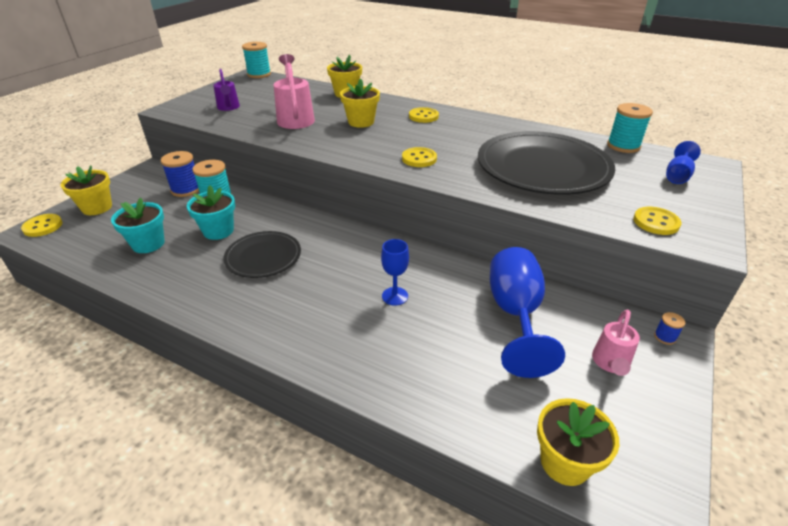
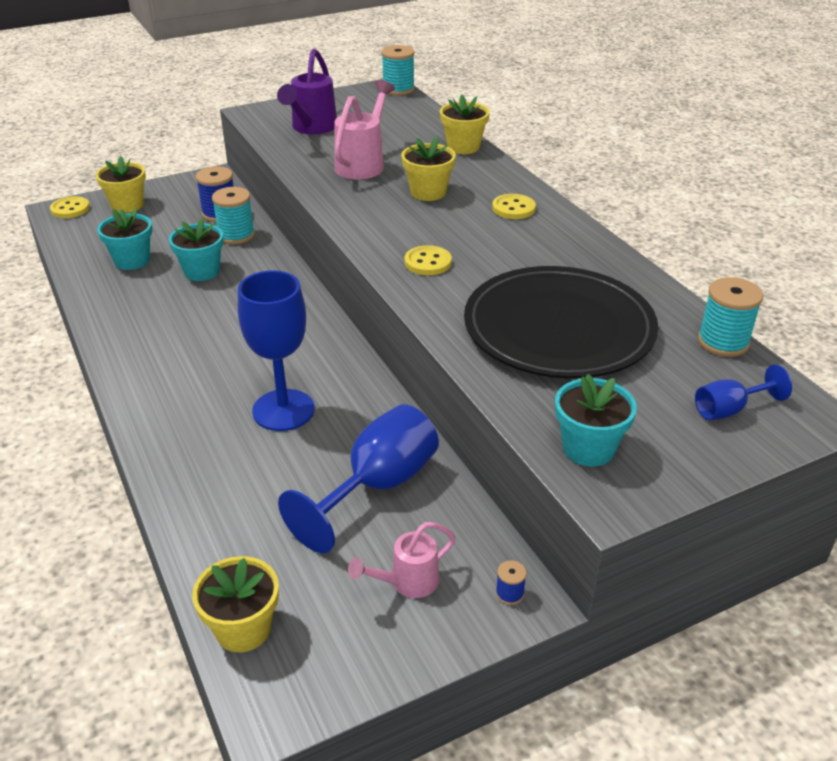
camera: 35 degrees right, 0 degrees up
(228, 108) = (311, 128): purple watering can -> purple watering can, size x1.60
(263, 257) = (211, 316): black plate -> none
(395, 296) = (283, 410): blue goblet -> blue goblet, size x1.92
(656, 222) = (588, 448): yellow button -> turquoise flower pot

